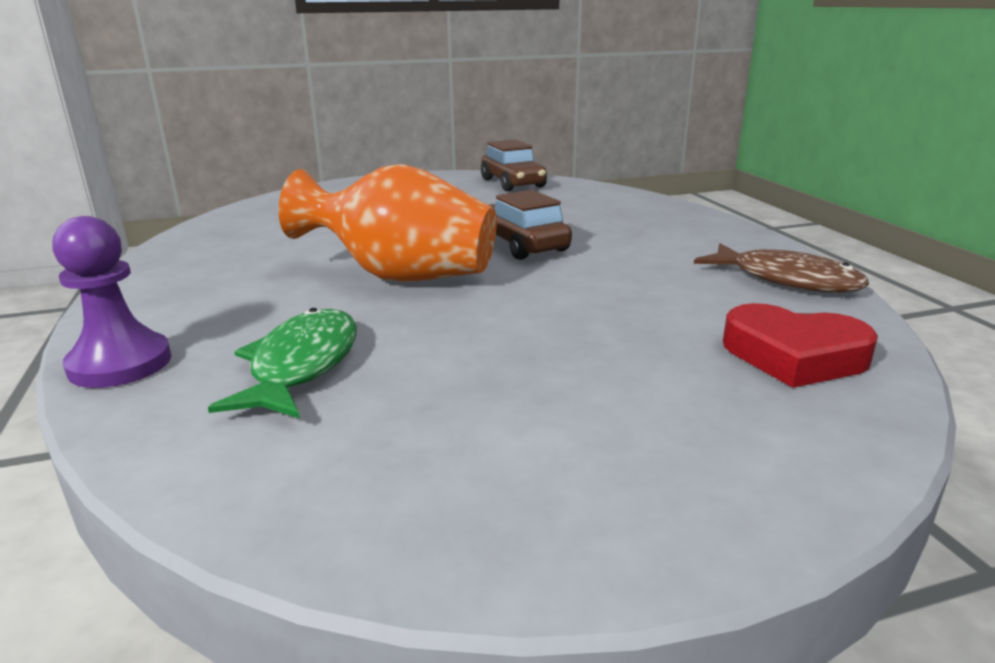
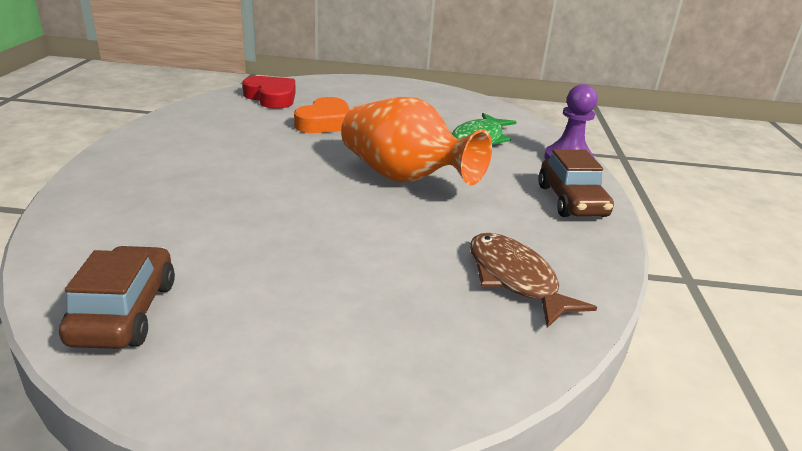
camera: 160 degrees left, 5 degrees up
(521, 245) = (288, 185): brown car -> brown car (571, 201)
(606, 327) = (325, 122): none -> orange heart
(786, 280) = (186, 120): brown fish -> brown fish (515, 279)

